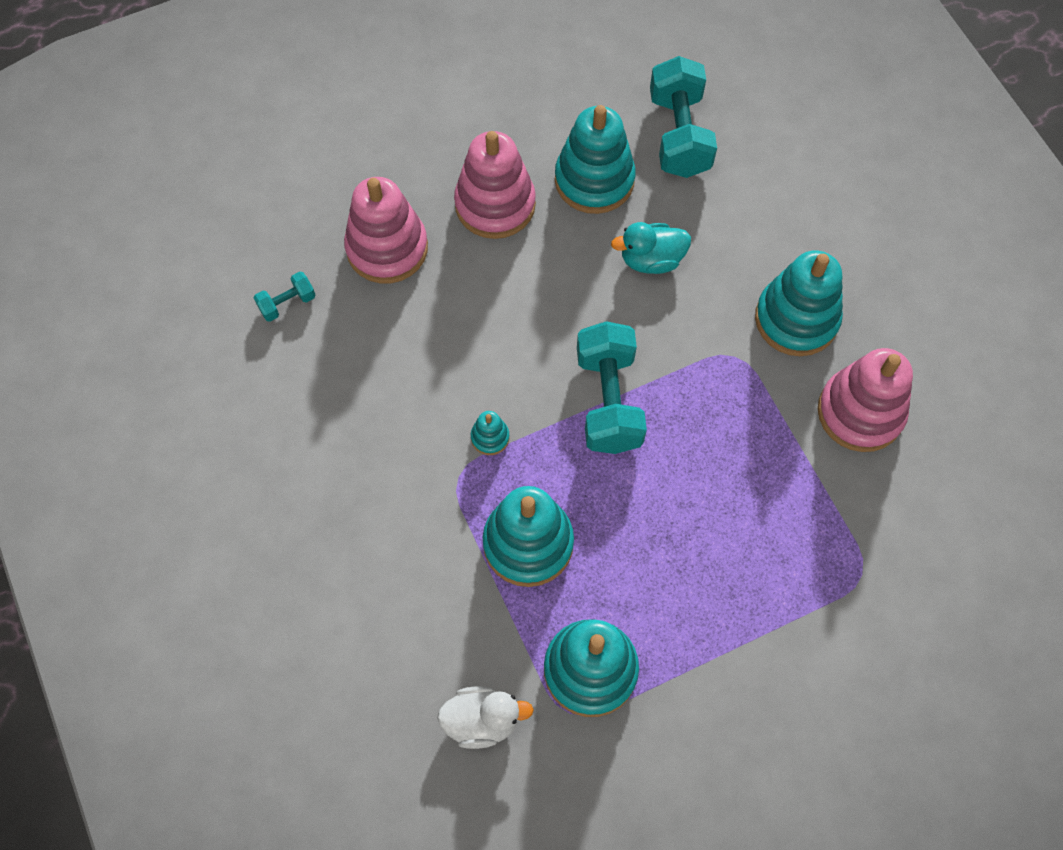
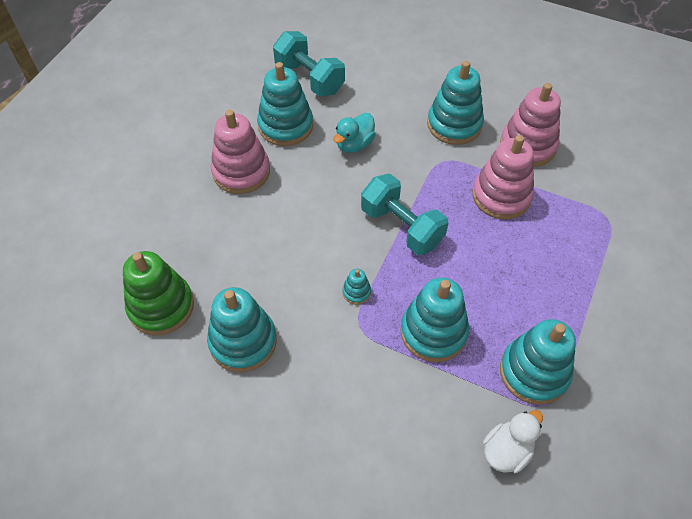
camera: 40 degrees left, 10 degrees down
(287, 303) = (161, 306): turquoise dumbbell -> green stacking toy
(332, 402) = (243, 341): none -> turquoise stacking toy
(387, 248) = (197, 234): pink stacking toy -> pink stacking toy (501, 196)

